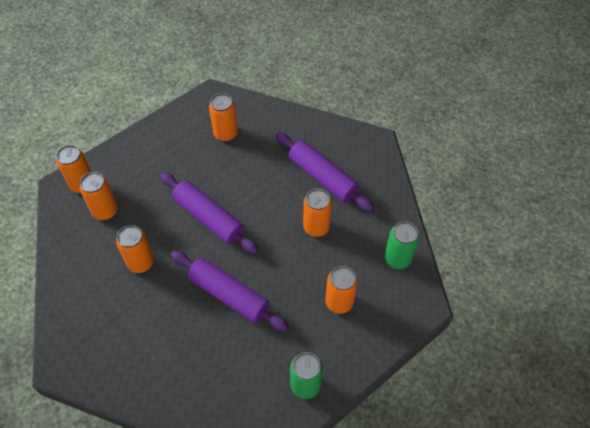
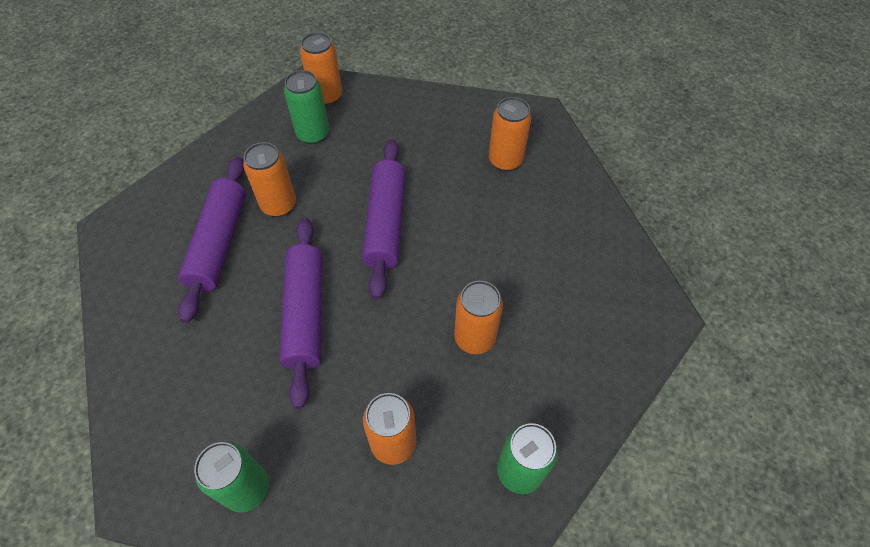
camera: 50 degrees right, 0 degrees up
(105, 211) = (313, 134): orange can -> green can
(322, 177) = (550, 293): purple rolling pin -> purple rolling pin (219, 243)

